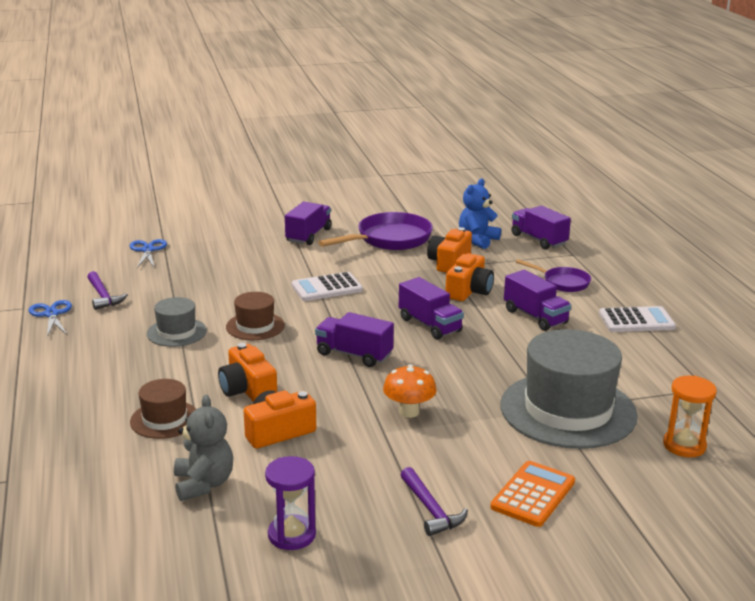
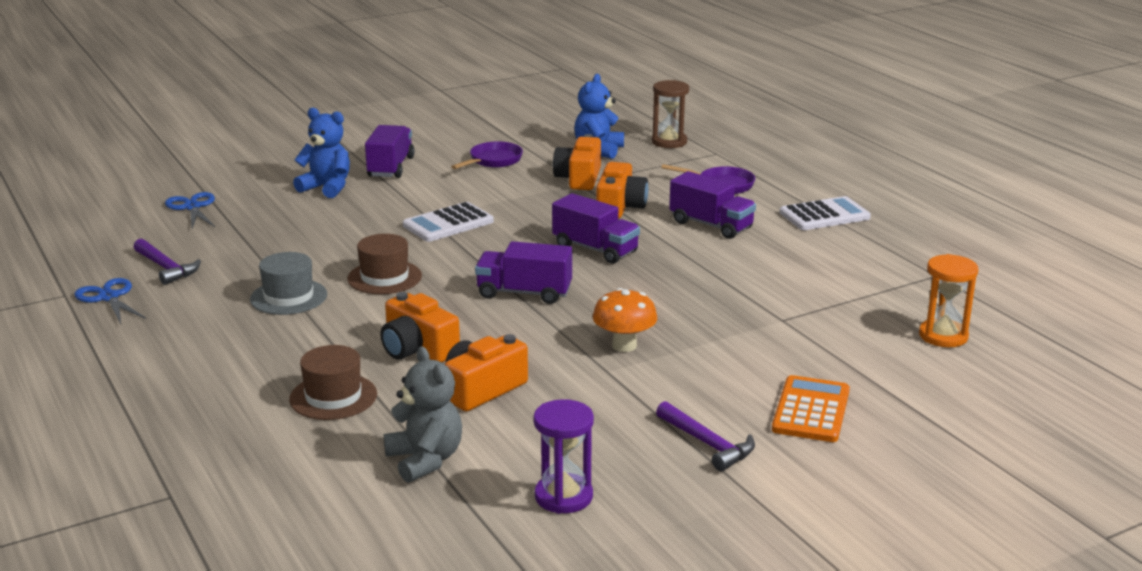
camera: 15 degrees left, 0 degrees up
(252, 246) = (327, 188): none -> blue teddy bear
(389, 239) = (493, 161): purple pan -> purple pan, size x0.57
(538, 240) = (669, 142): purple truck -> brown hourglass
(568, 410) = (801, 318): grey hat -> none

